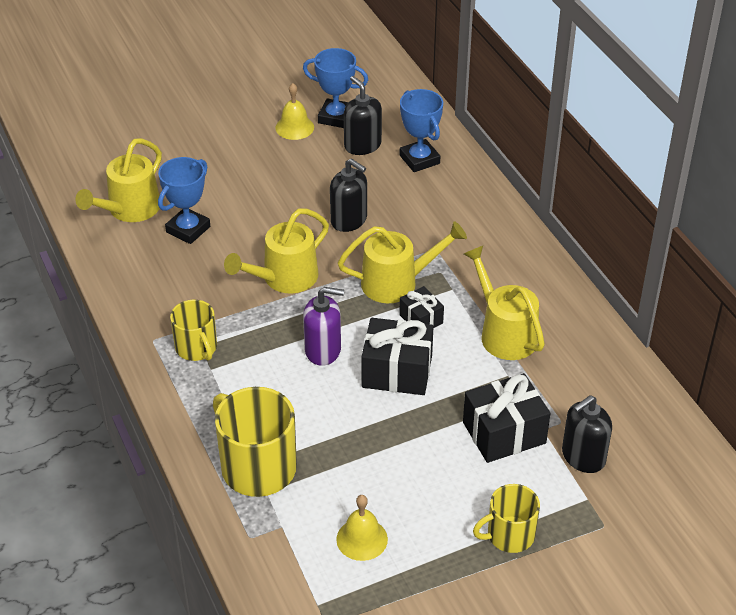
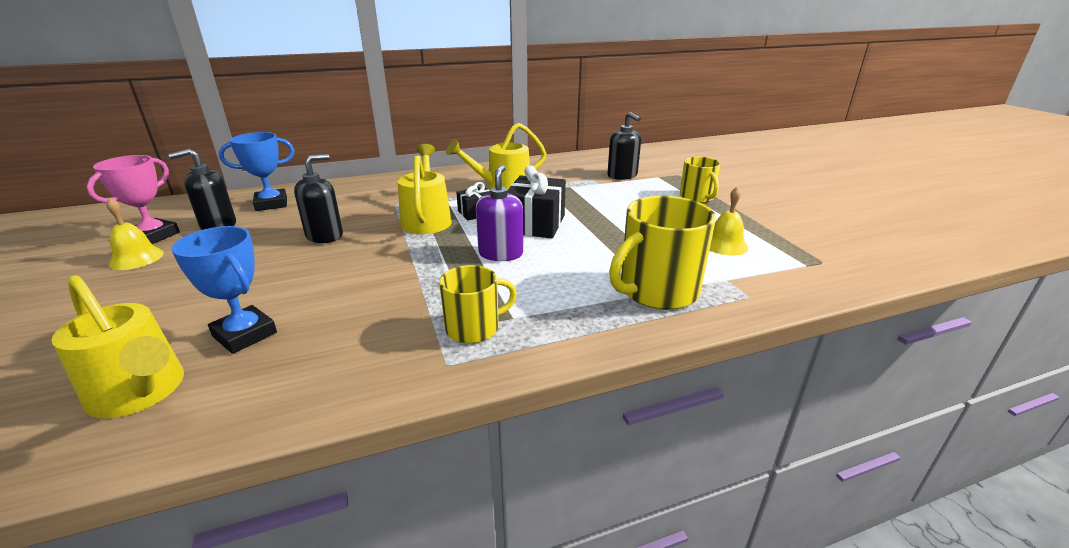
camera: 85 degrees left, 15 degrees down
(284, 279) = (387, 270): yellow watering can -> none
(336, 117) = (154, 236): blue trophy -> pink trophy
(504, 433) = (603, 194): black gift -> none

